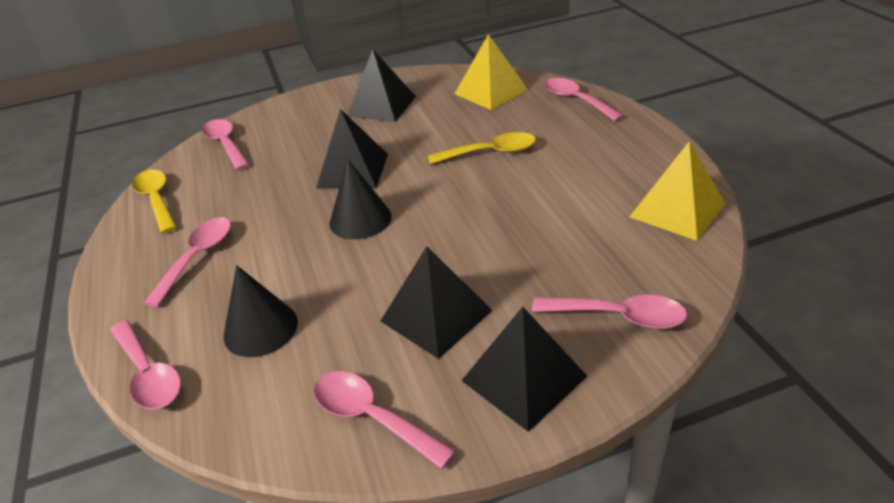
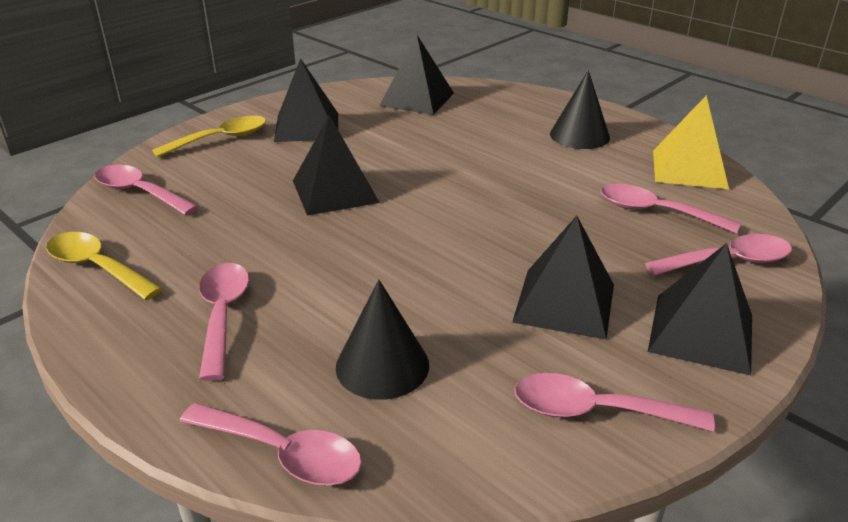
camera: 30 degrees left, 5 degrees down
(360, 219) = (392, 235): black cone -> black cone (579, 135)
(490, 153) = (471, 151): yellow spoon -> yellow spoon (221, 139)
(491, 92) = (417, 99): yellow pyramid -> black pyramid
(576, 100) = (510, 96): pink spoon -> pink spoon (655, 212)

